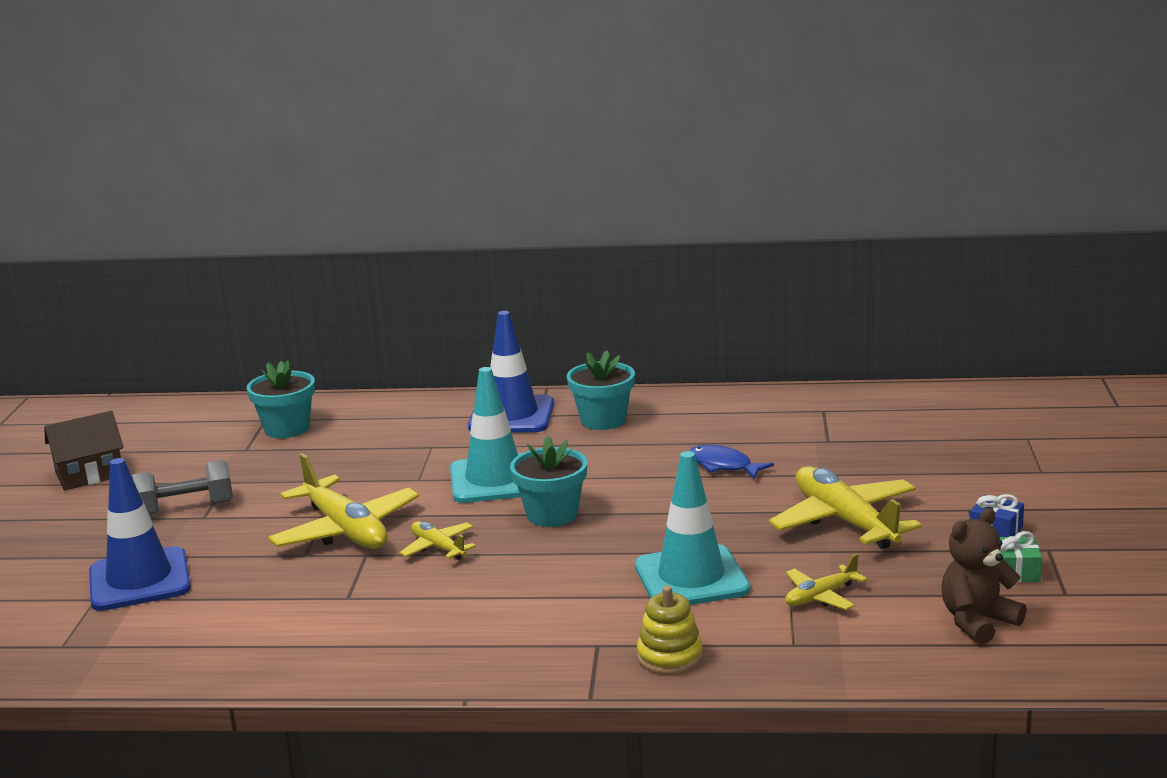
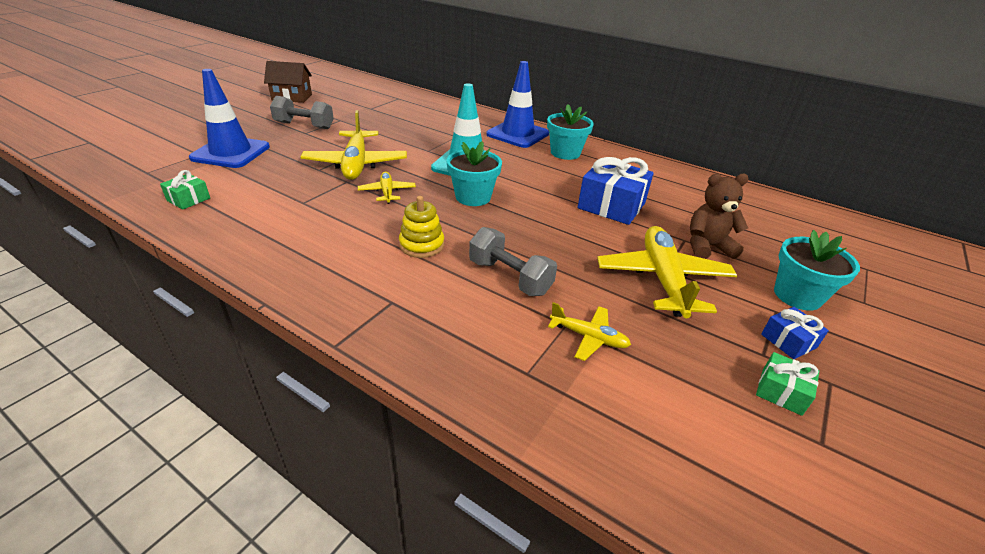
camera: 25 degrees right, 15 degrees up
(188, 650) = (188, 199): none -> green gift
(287, 429) = (402, 105): turquoise flower pot -> turquoise flower pot (797, 295)
(670, 657) = (426, 337): yellow stacking toy -> yellow stacking toy (422, 245)
(691, 578) = (509, 277): turquoise traffic cone -> grey dumbbell
(723, 466) = (611, 205): blue fish -> blue gift
(821, 596) = (589, 337): yellow plane -> yellow plane turned 150 degrees counterclockwise
(977, 622) = (709, 432): brown teddy bear -> brown teddy bear (707, 247)

